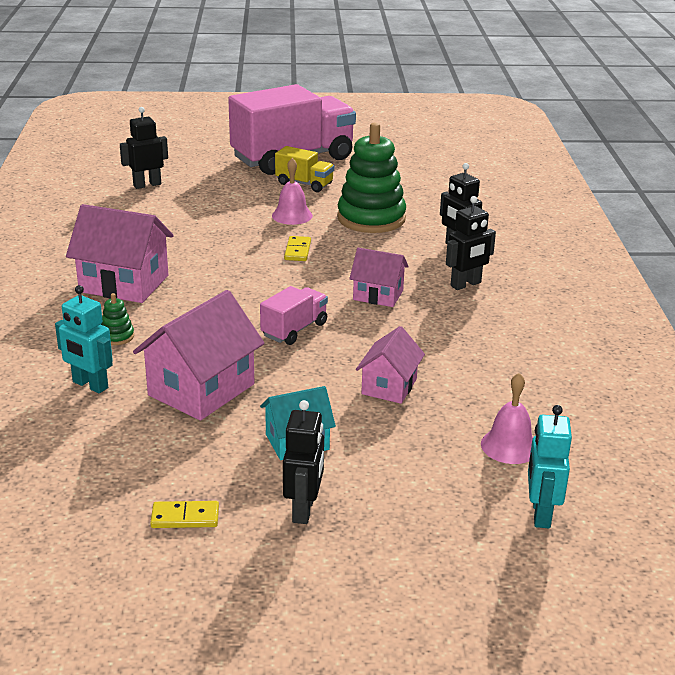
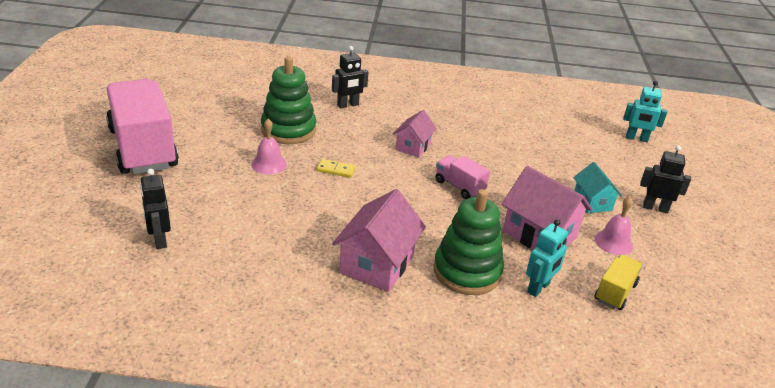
camera: 85 degrees left, 5 degrees up
(117, 336) = (467, 271): green stacking toy -> green stacking toy, size x2.50
(185, 517) = (675, 251): yellow domino -> none
(304, 184) = (205, 150): yellow truck -> yellow truck (615, 292)
(389, 386) = (528, 161): pink house -> none
(466, 284) = (402, 113): black robot -> none
(509, 446) = (582, 135): pink bell -> pink bell (613, 242)

